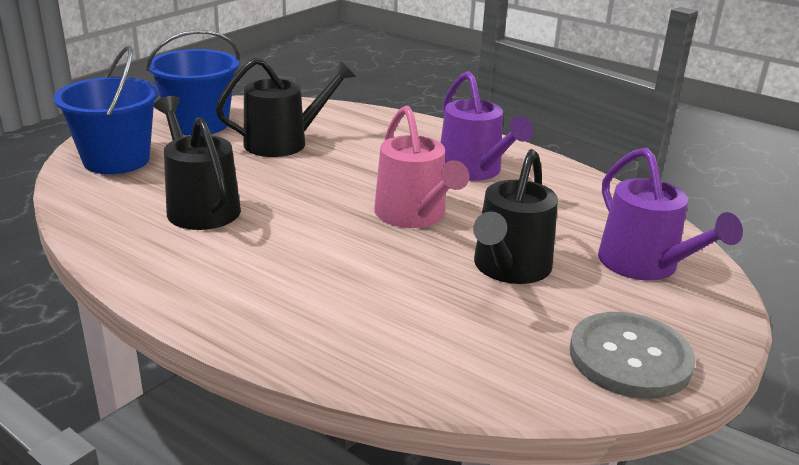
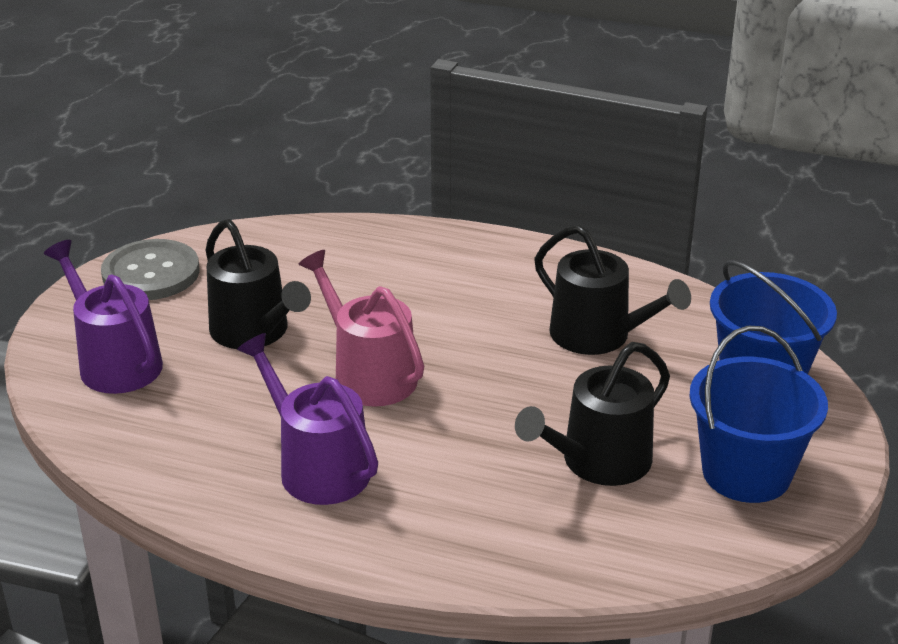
camera: 165 degrees right, 5 degrees up
(509, 267) = (254, 332): black watering can -> black watering can turned 135 degrees clockwise

